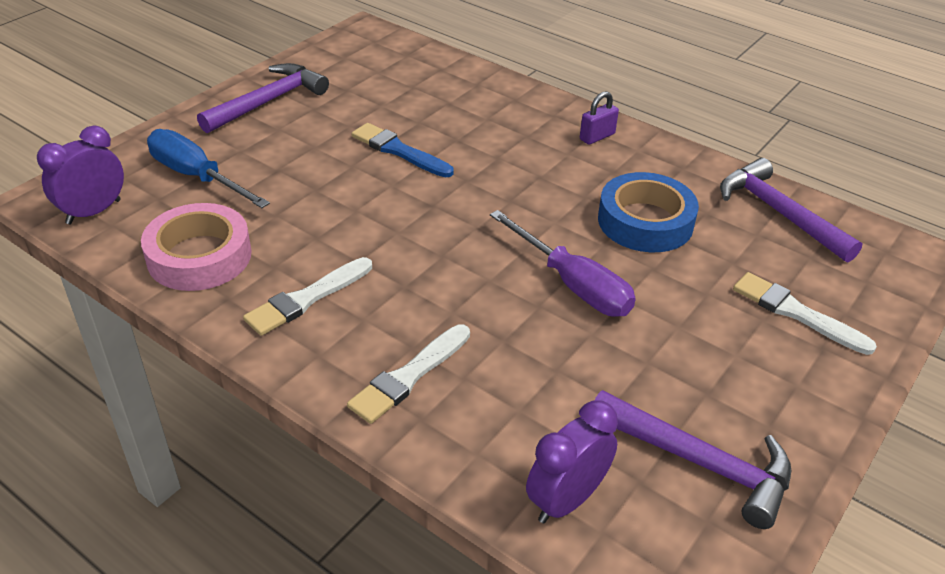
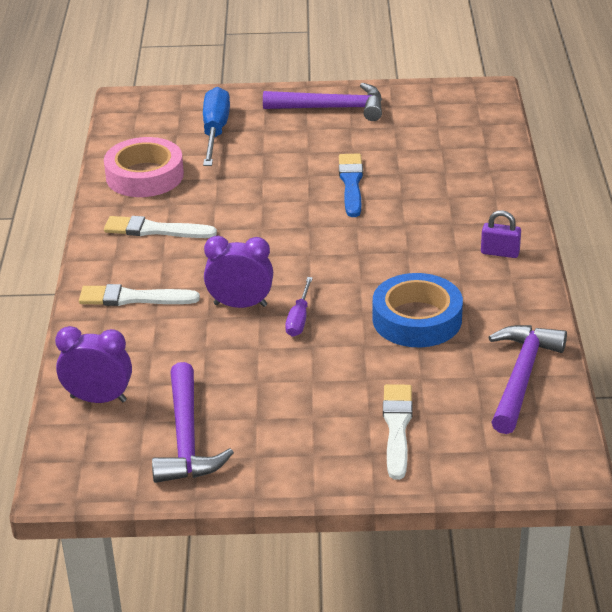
camera: 55 degrees right, 5 degrees down
(93, 212) = (136, 121): purple clock -> purple clock (240, 305)
(573, 284) = (299, 319): purple screwdriver -> purple screwdriver, size x0.57

